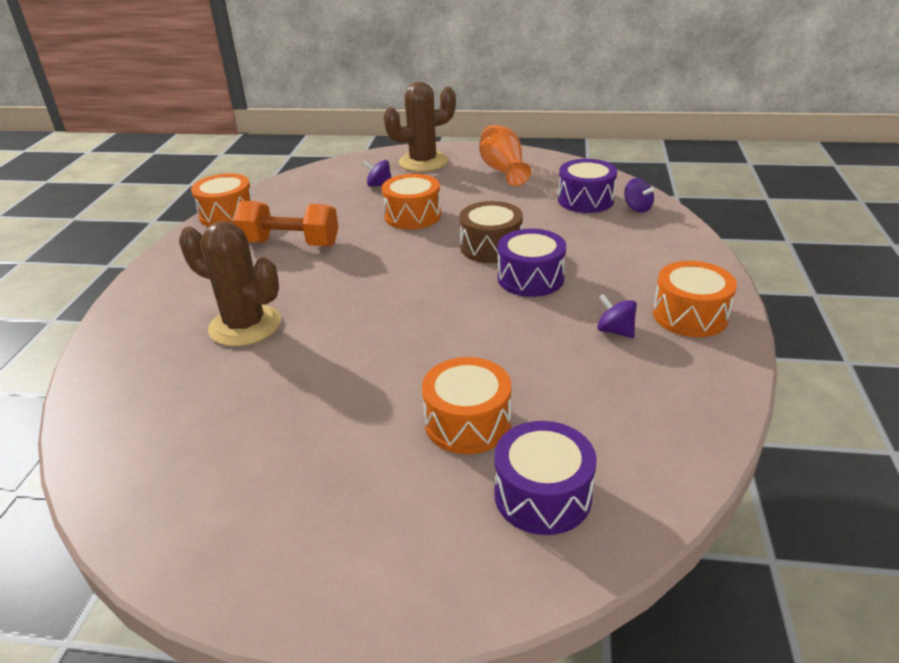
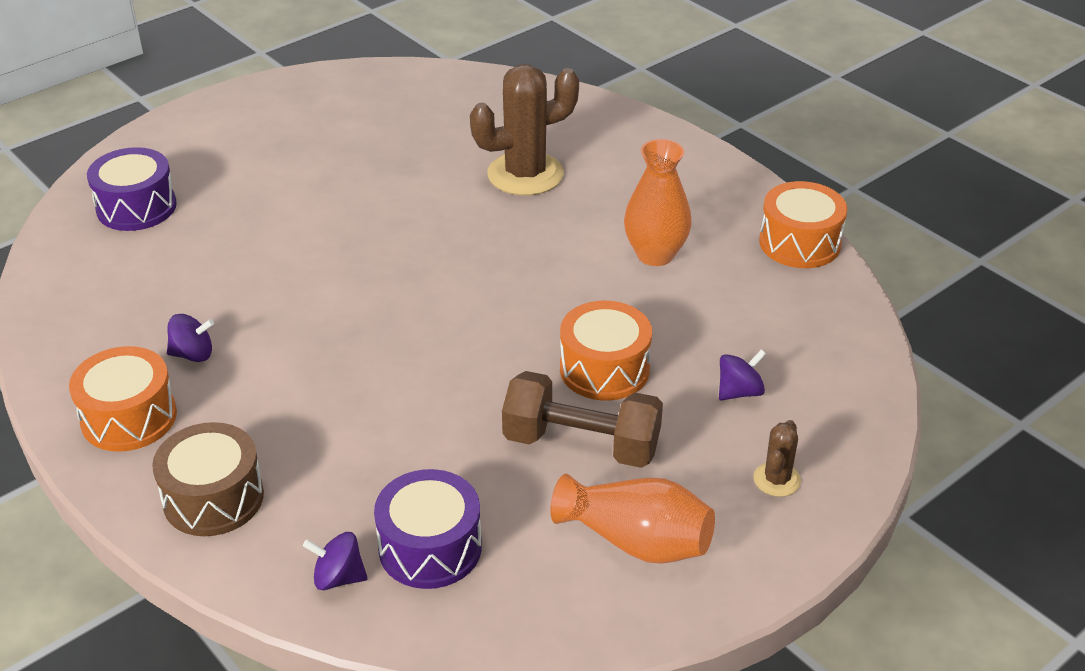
camera: 130 degrees right, 5 degrees up
(290, 244) = (655, 254): orange dumbbell -> orange vase
(423, 162) = (777, 480): brown cactus -> brown cactus, size x0.48
(467, 422) = (238, 215): orange drum -> none
(472, 199) = (581, 444): none -> brown dumbbell
(491, 247) = (442, 380): brown drum -> brown drum (213, 498)
(530, 278) = (344, 365): purple drum -> none

